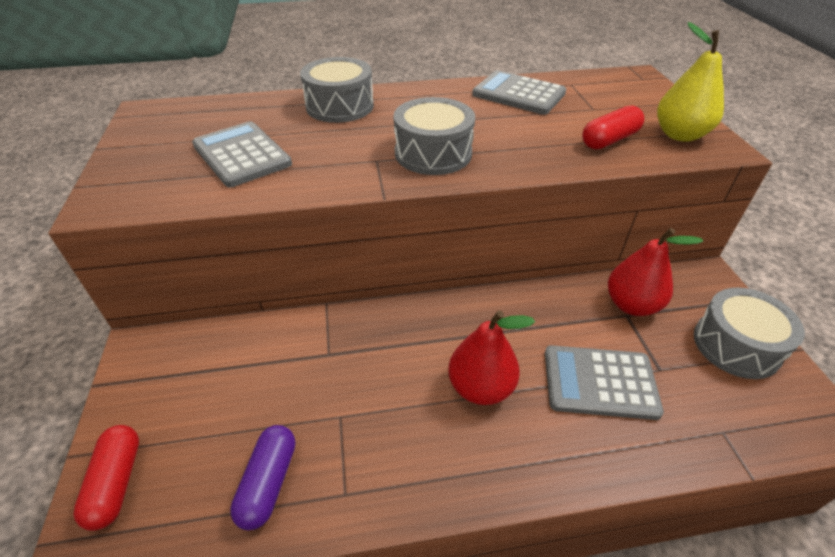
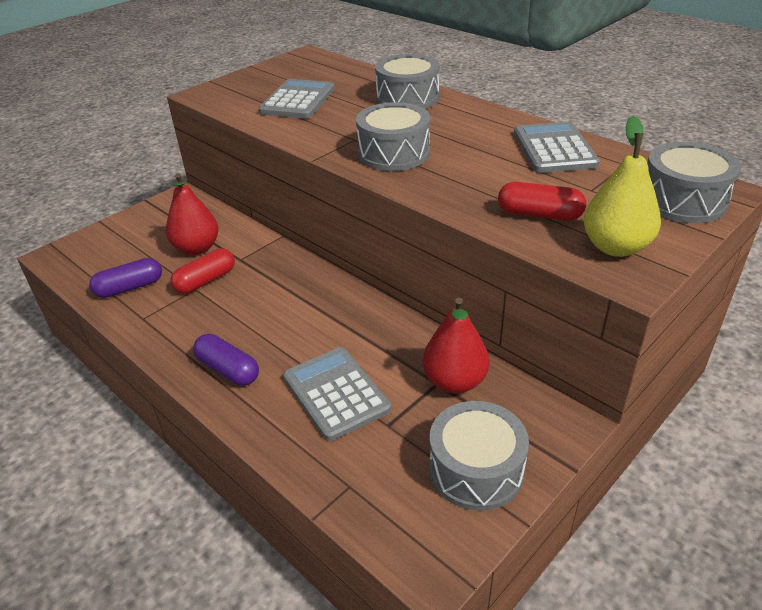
camera: 55 degrees right, 5 degrees down
(116, 482) = (94, 242): red capsule -> red capsule (206, 281)
(481, 387) = (272, 335): red pear -> red pear (197, 248)
(508, 450) = (228, 370): none -> purple capsule
(639, 90) = (683, 200): none -> grey drum

